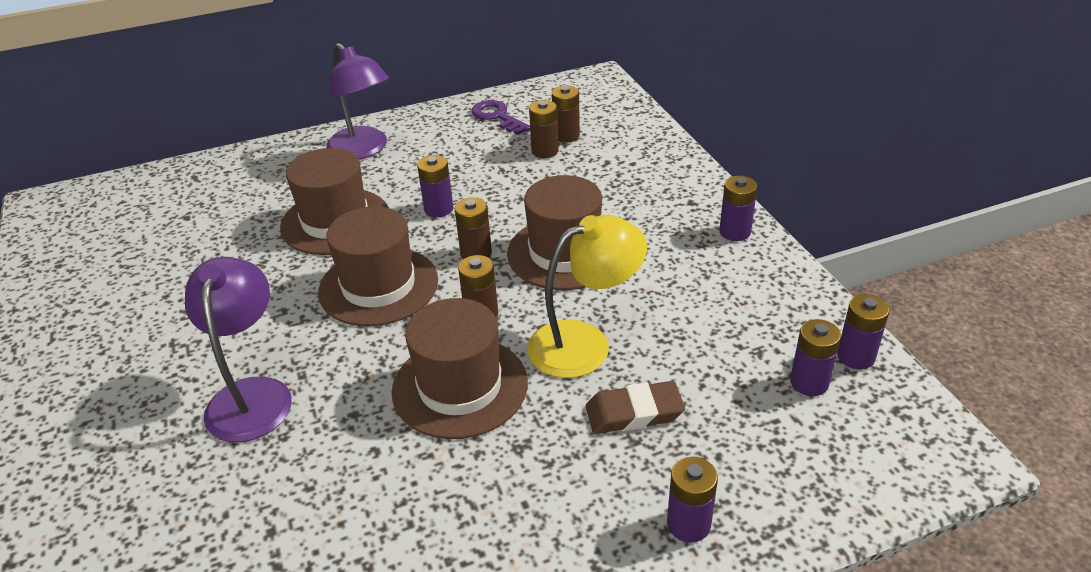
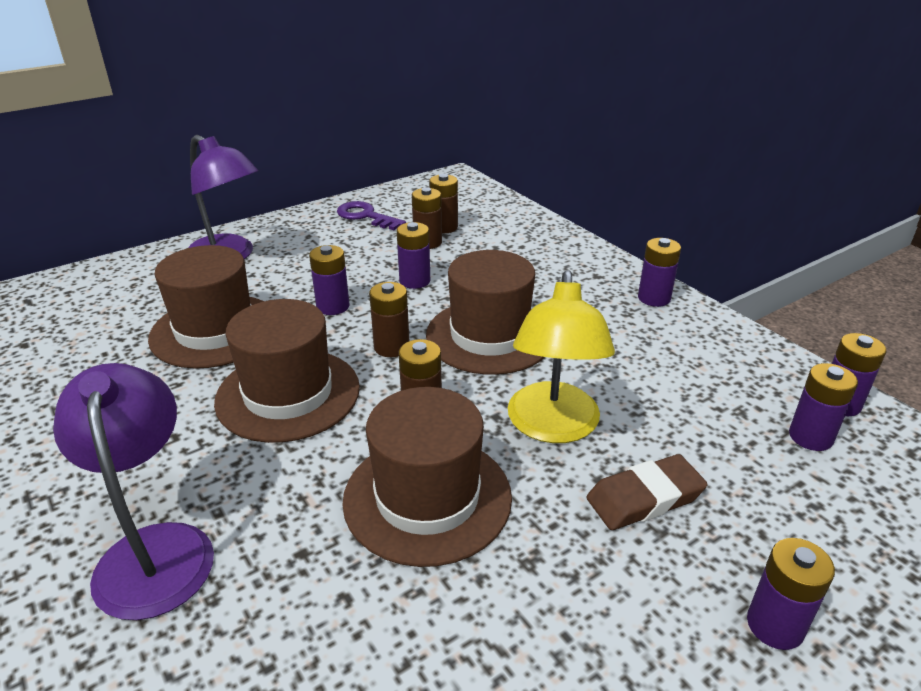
camera: 15 degrees left, 5 degrees down
(518, 190) = (414, 281): none -> purple battery
(584, 343) = (553, 427): yellow lamp -> yellow lamp turned 135 degrees clockwise

